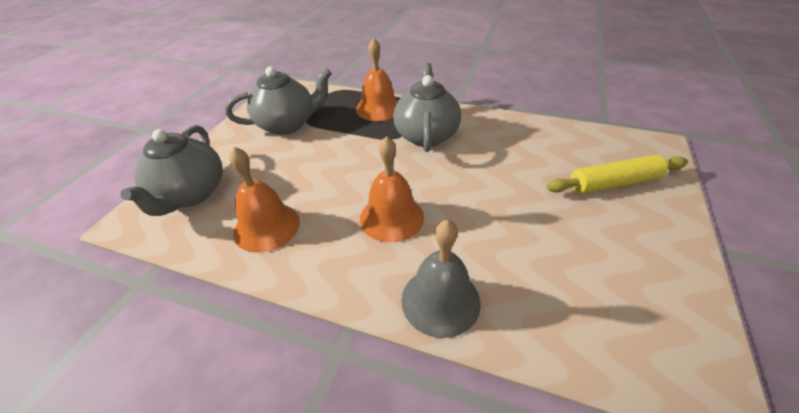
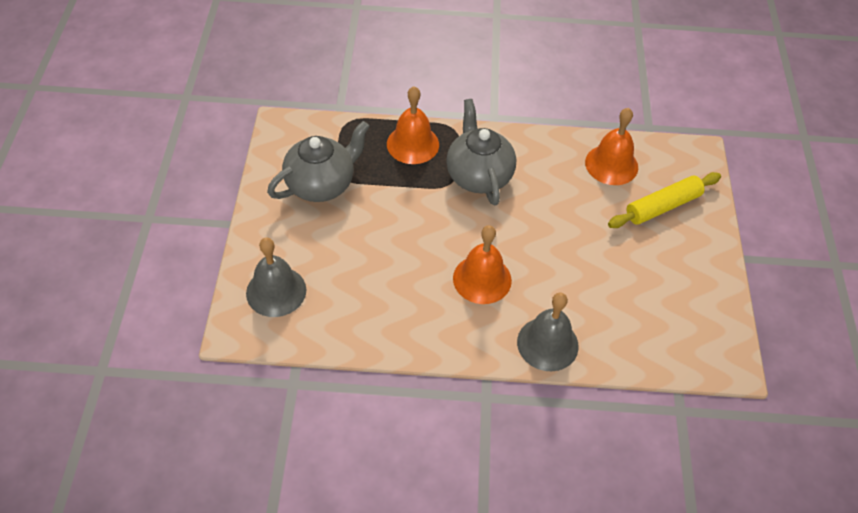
camera: 20 degrees left, 10 degrees up
(191, 194) = (276, 291): grey teapot -> grey bell
(267, 226) = (374, 310): orange bell -> orange bell (611, 164)

